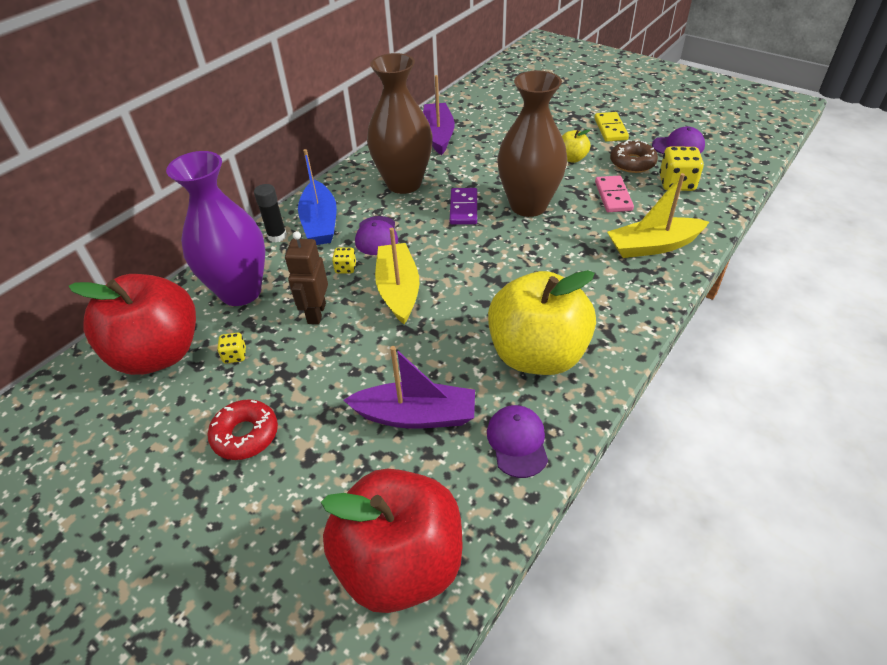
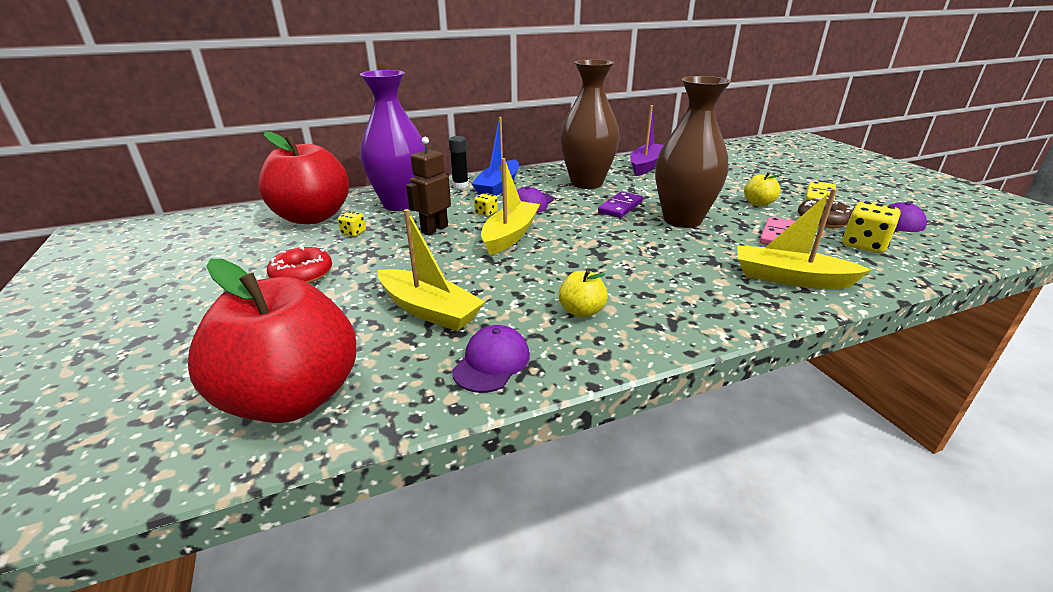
camera: 30 degrees right, 15 degrees down
(416, 415) = (429, 310): purple boat -> yellow boat
(537, 354) = (581, 311): yellow apple -> yellow apple, size x0.43

